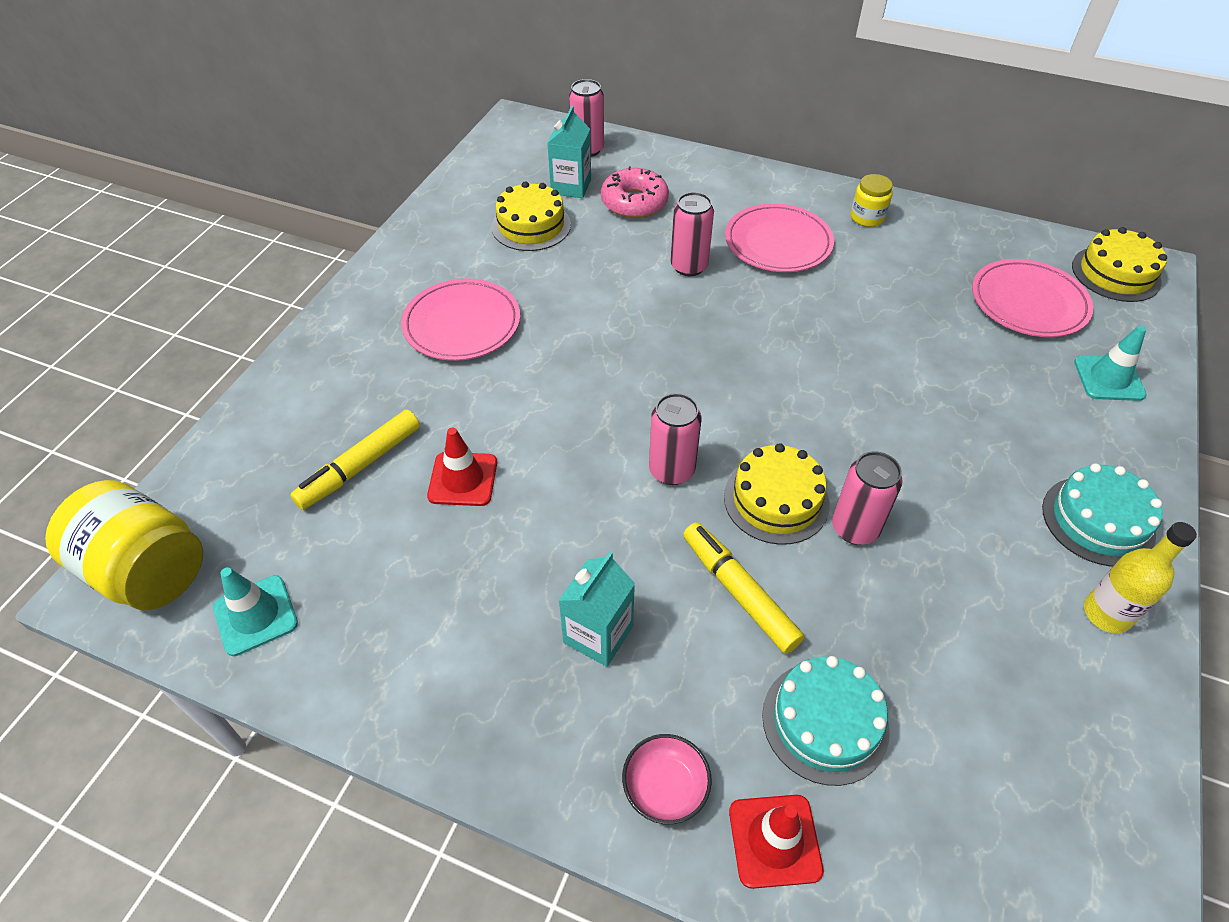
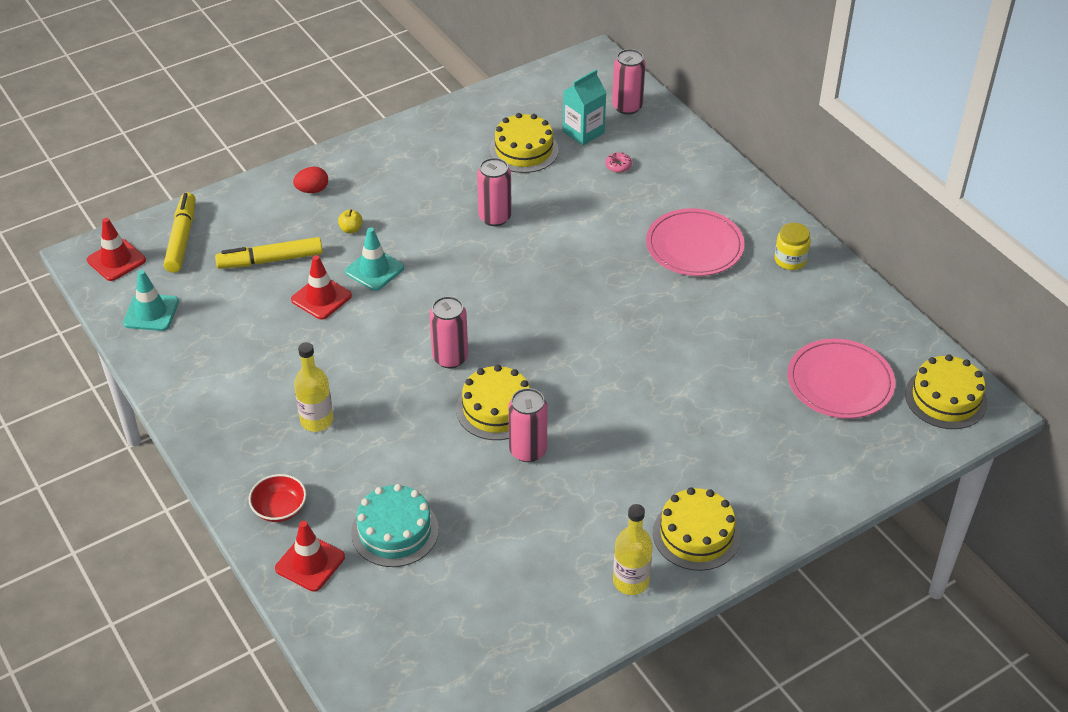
camera: 35 degrees right, 5 degrees down
(147, 571) = (116, 260): yellow jar -> red traffic cone
(340, 363) = (312, 190): none -> red egg
(425, 385) = (351, 229): none -> yellow apple
(462, 324) = (410, 200): pink plate -> none
(598, 634) = (317, 420): turquoise carton -> yellow bottle
(634, 202) = (618, 166): pink donut -> pink donut, size x0.44
(665, 787) = (279, 508): pink bowl -> red bowl
(689, 266) = (606, 233): pink can -> pink can (495, 217)
(738, 592) = (417, 444): yellow marker -> yellow marker (181, 238)
(1098, 520) = (696, 534): turquoise cake -> yellow cake
(1108, 378) = (830, 462): turquoise traffic cone -> turquoise traffic cone (374, 270)

